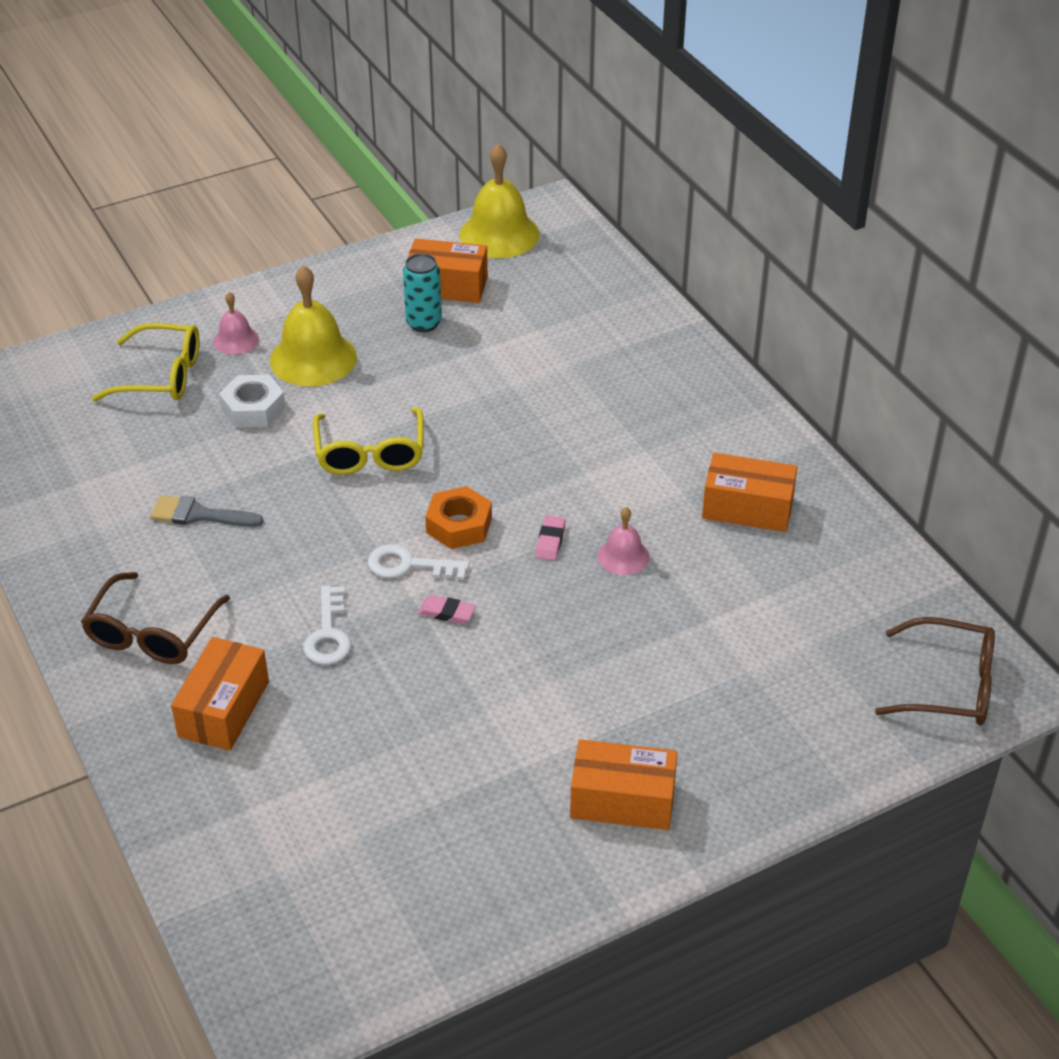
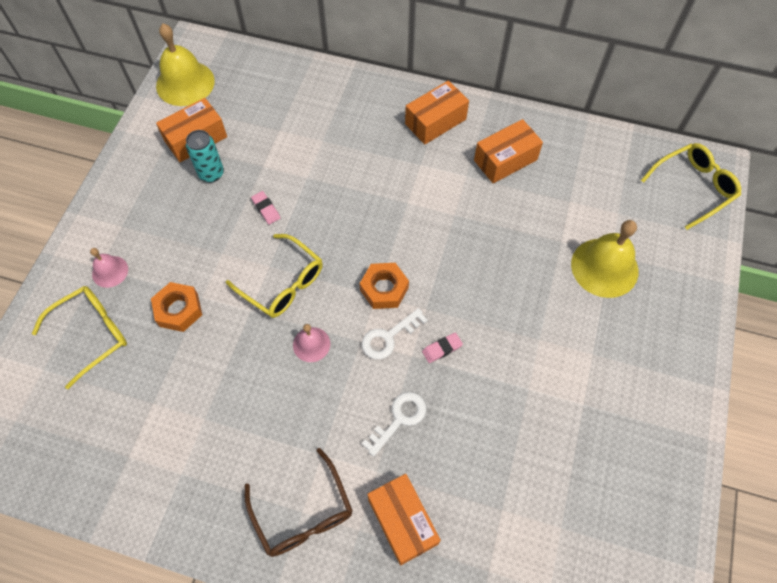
camera: 45 degrees left, 20 degrees up
(199, 515) = (233, 409): grey brush -> none
(253, 409) = (179, 310): white nut -> orange nut
(313, 358) = (174, 247): yellow bell -> yellow bell (604, 267)
(328, 634) = (399, 419): white key -> white key turned 90 degrees counterclockwise
(550, 541) = (439, 259): pink eraser -> pink eraser (266, 209)
(622, 800) = (645, 380): orange box -> orange box (435, 121)
(623, 556) = (483, 237): pink bell -> pink bell (311, 344)
(949, 686) = (693, 187): brown glasses -> yellow glasses

